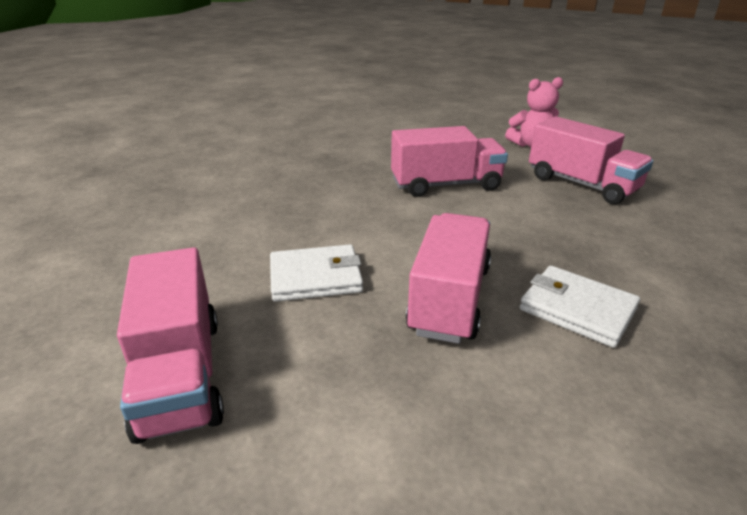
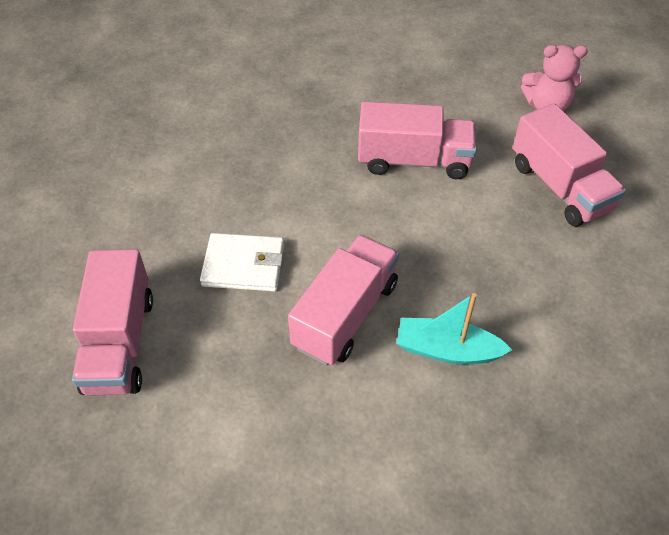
camera: 15 degrees right, 20 degrees up
(577, 309) = (447, 350): white wallet -> turquoise boat

